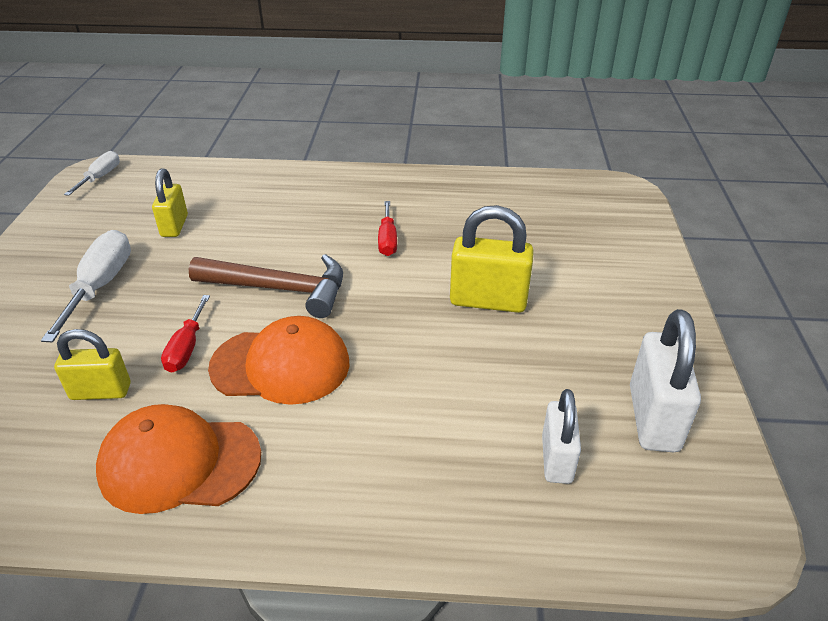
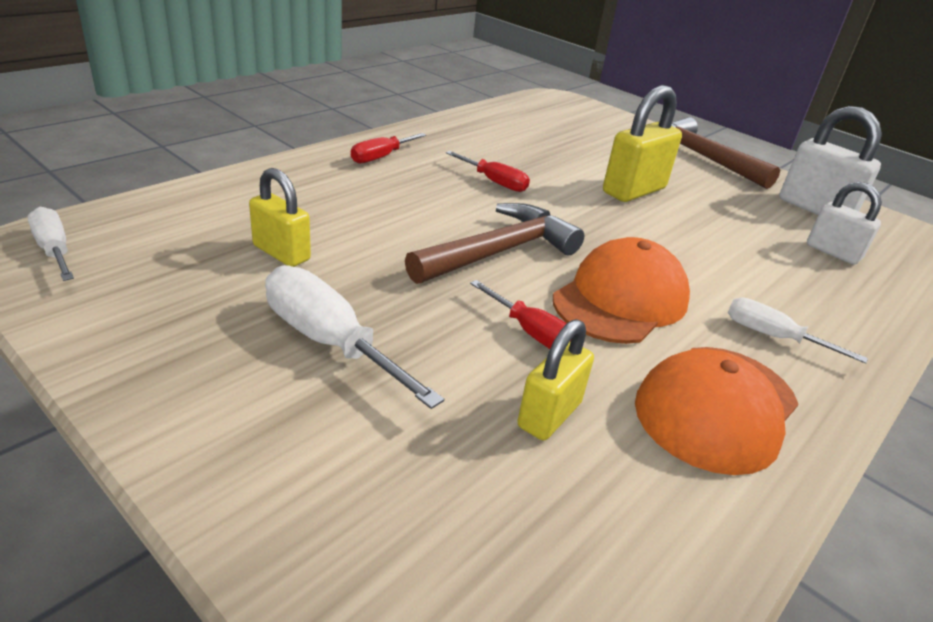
camera: 55 degrees left, 5 degrees down
(320, 463) = (772, 336): none -> white screwdriver
(350, 187) = (381, 157): none -> red screwdriver
(647, 307) = (702, 157): none -> brown hammer

